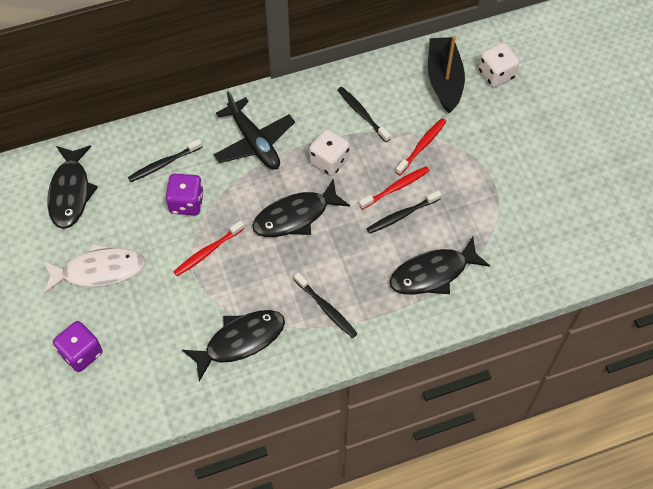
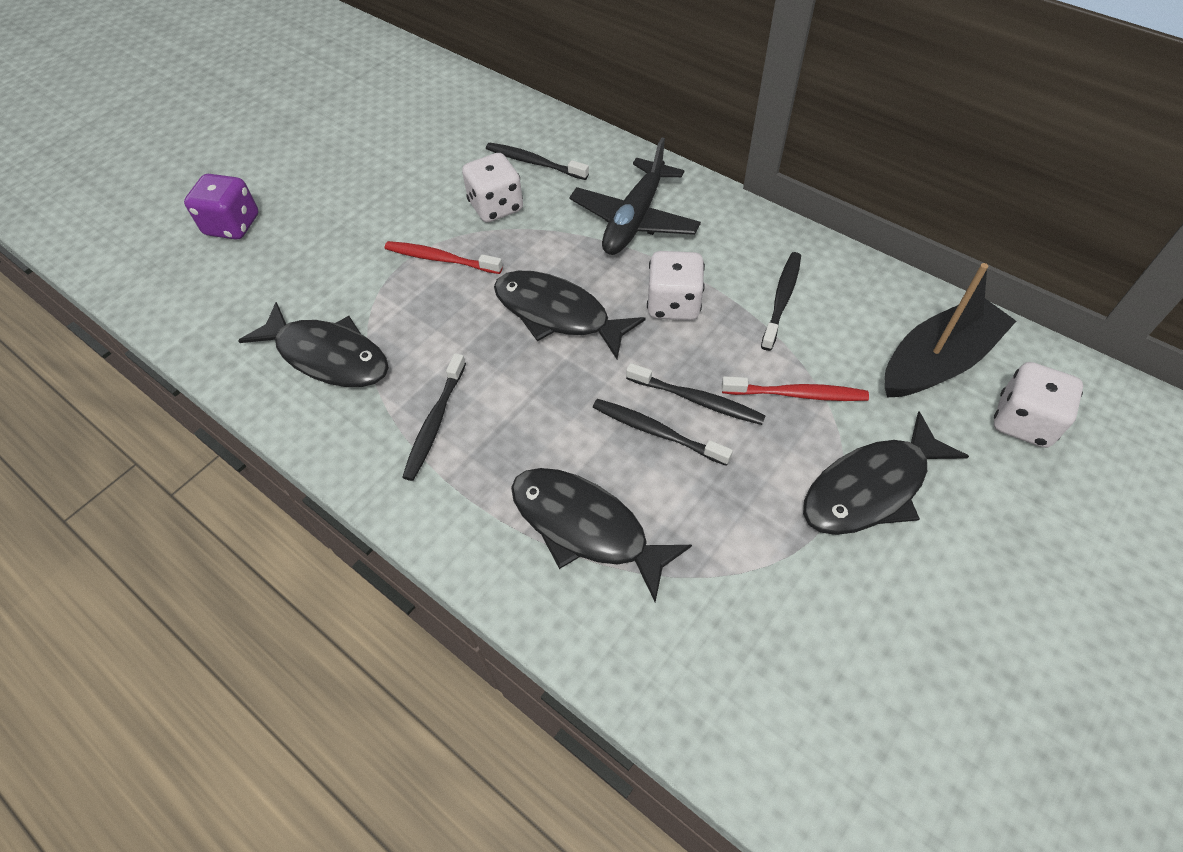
camera: 60 degrees right, 5 degrees down
(70, 192) = (438, 116): black fish -> black fish (871, 488)
(98, 270) = (351, 185): white fish -> none
(186, 203) = (496, 207): purple dice -> white dice
(395, 188) = (696, 400): red toothbrush -> black toothbrush

